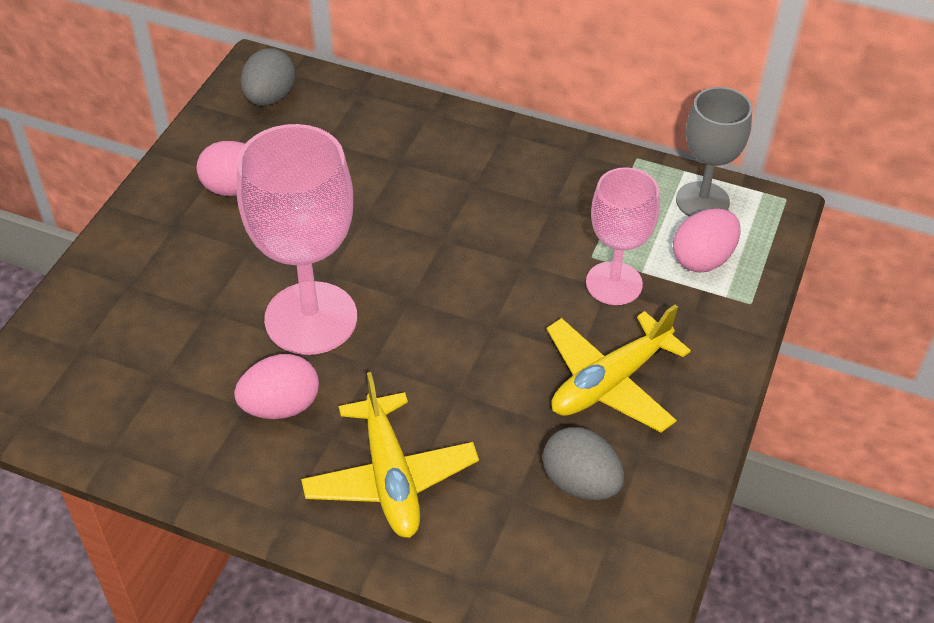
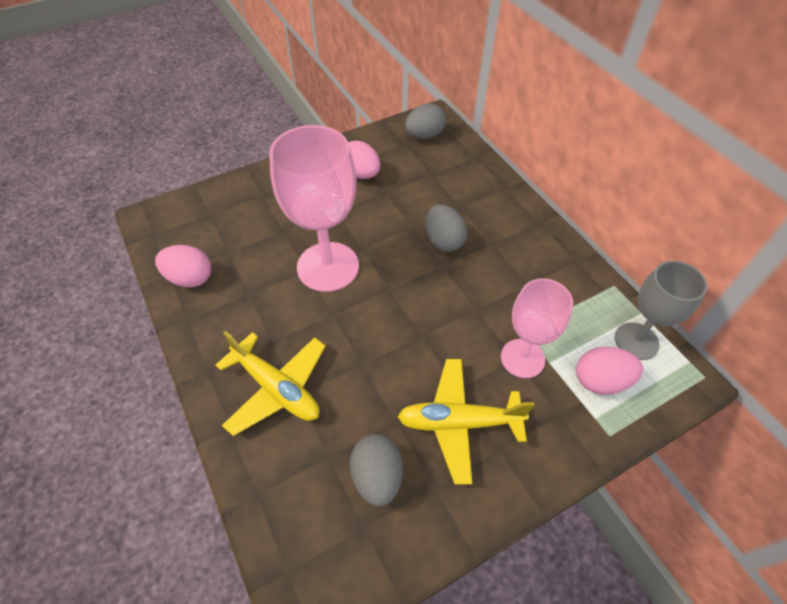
camera: 40 degrees right, 5 degrees up
(281, 406) = (265, 306): pink egg -> pink egg (190, 278)
(390, 477) = (276, 388): yellow plane -> yellow plane turned 75 degrees counterclockwise
(418, 211) = (443, 241): none -> grey egg

